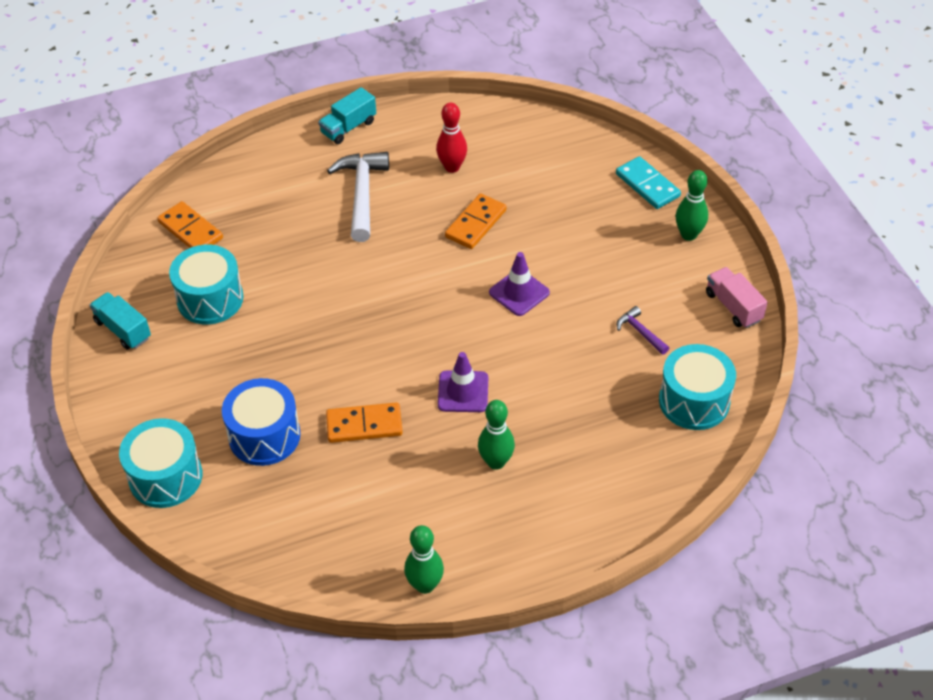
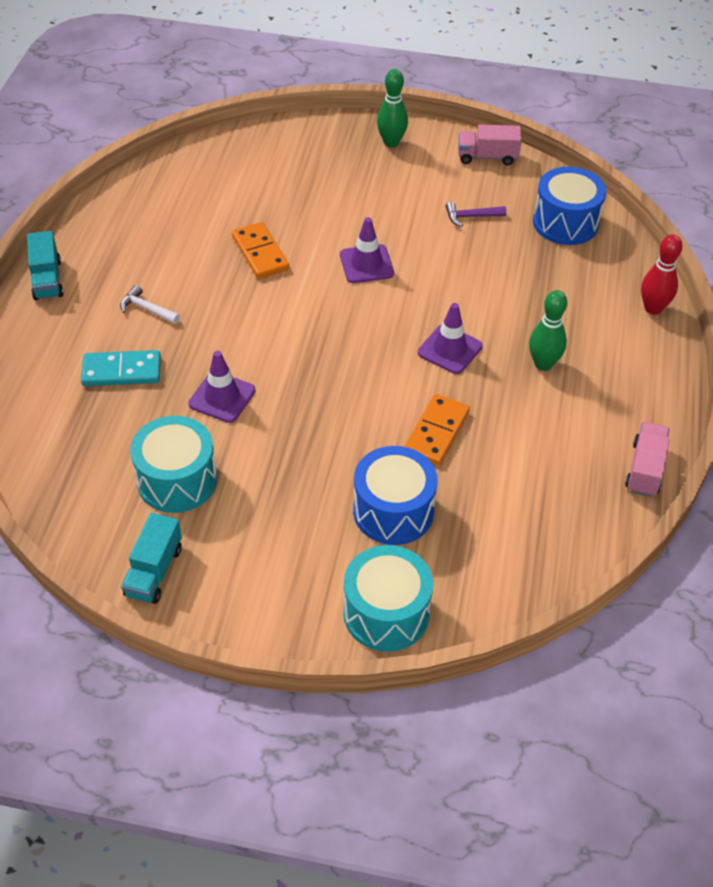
camera: 60 degrees left, 0 degrees up
(123, 330) = (154, 571): turquoise truck -> turquoise truck turned 60 degrees counterclockwise
(190, 230) = (64, 457): orange domino -> none
(306, 281) = (222, 397): none -> purple traffic cone
(362, 194) = (147, 309): white hammer -> white hammer, size x0.50
(425, 585) = (645, 469): green bowling pin -> pink truck
(452, 167) = (175, 236): red bowling pin -> red bowling pin (653, 308)
(647, 185) = (315, 137): turquoise domino -> turquoise domino (122, 371)
(694, 401) = (565, 223): turquoise drum -> blue drum

